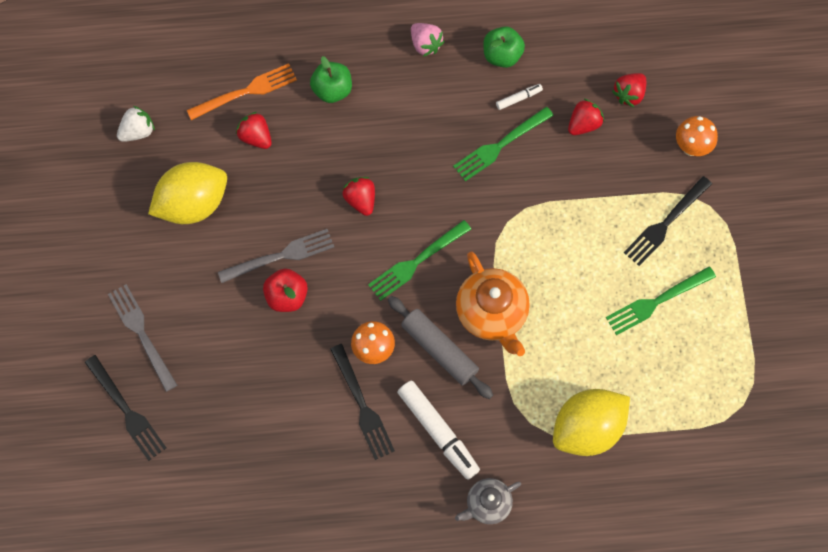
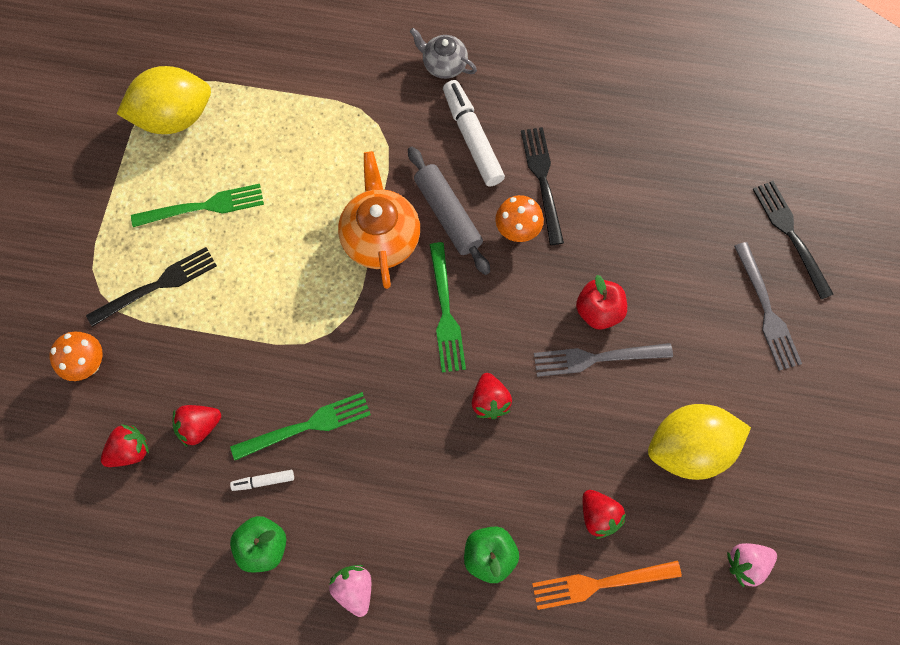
camera: 165 degrees left, 0 degrees up
(138, 131) = (746, 564): white strawberry -> pink strawberry
(416, 262) = (446, 312): green fork -> green fork turned 105 degrees clockwise
(487, 504) = (444, 65): grey teapot -> grey teapot turned 135 degrees counterclockwise
(587, 428) = (324, 106): yellow lemon -> yellow lemon (174, 117)

